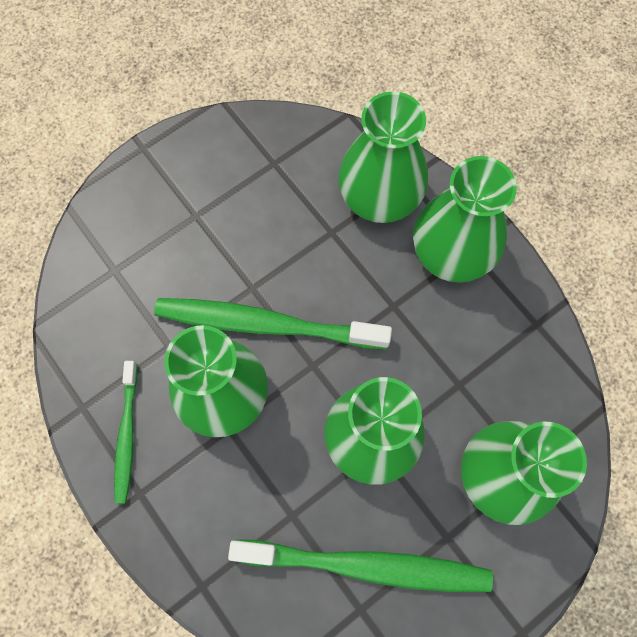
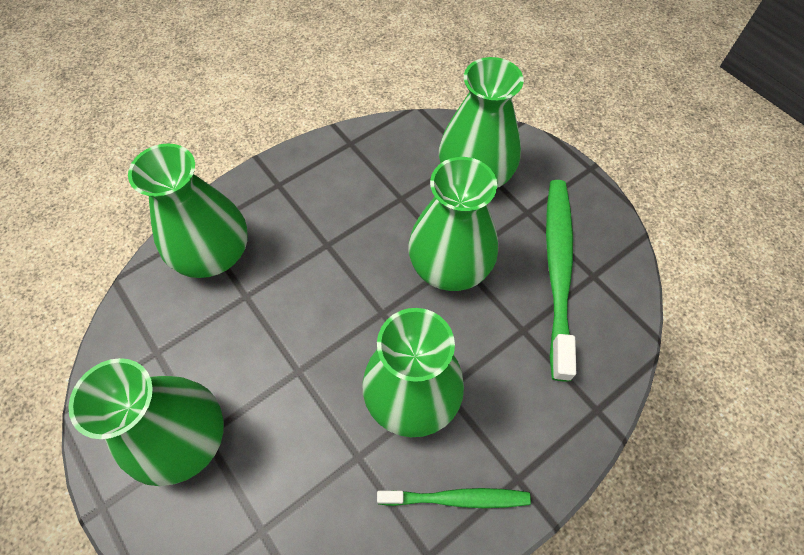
camera: 90 degrees left, 10 degrees down
(266, 324) = (339, 356): green toothbrush -> none
(452, 251) = (279, 197): green vase -> green vase (184, 438)

